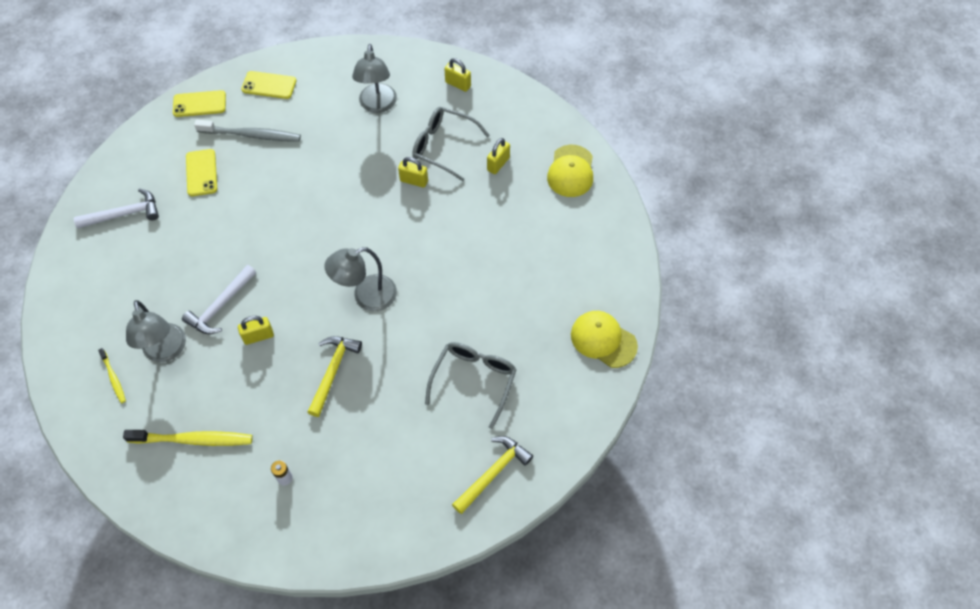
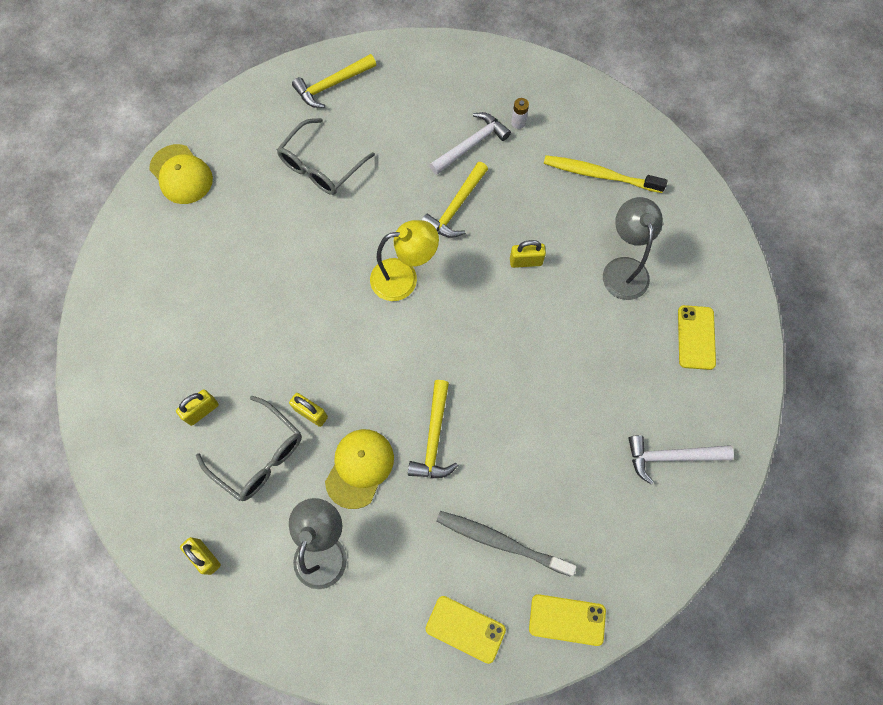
camera: 165 degrees left, 10 degrees up
(113, 378) = (678, 253): yellow toothbrush -> none
(201, 173) = (572, 495): yellow phone -> yellow phone (696, 337)
(220, 306) = (562, 305): white hammer -> white hammer (471, 144)
(313, 186) = (434, 438): none -> yellow hammer
(366, 296) = (404, 278): grey lamp -> yellow lamp
(571, 171) = (121, 378): yellow cap -> yellow cap (359, 468)

